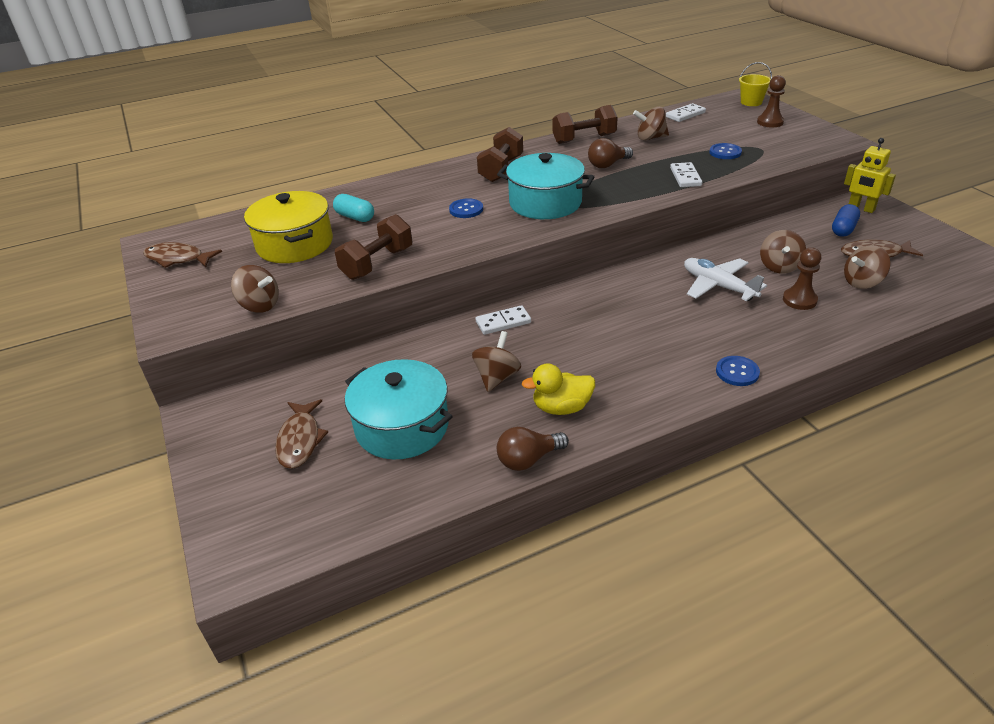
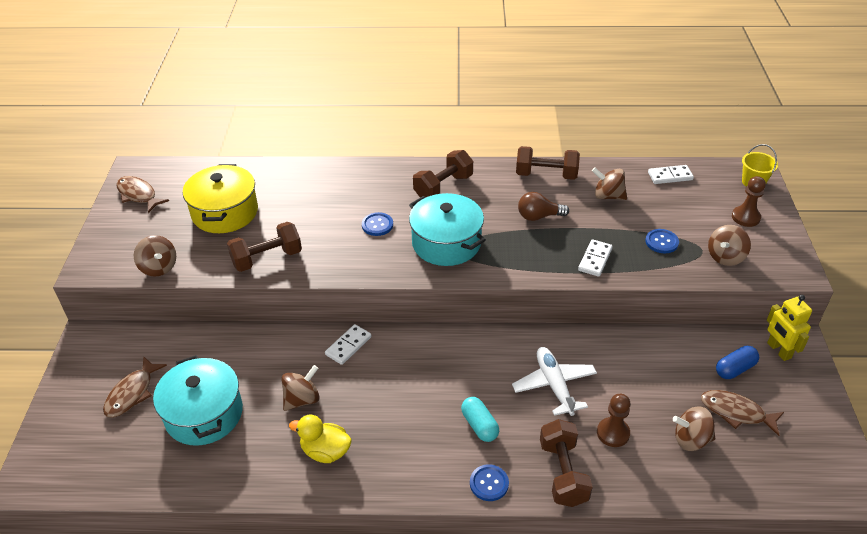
camera: 25 degrees right, 5 degrees up
(355, 217) = (288, 199): turquoise capsule -> turquoise capsule (479, 425)
(503, 322) = (348, 346): white domino -> white domino turned 60 degrees counterclockwise
(528, 459) = (265, 487): brown light bulb -> none
(779, 267) = (630, 387): brown spinning top -> brown spinning top (725, 257)
(790, 341) = (563, 473): none -> brown dumbbell

